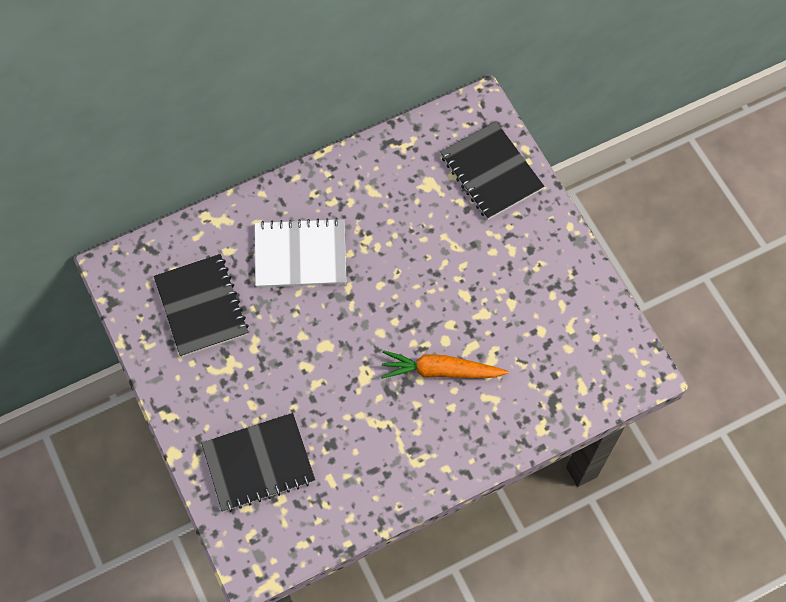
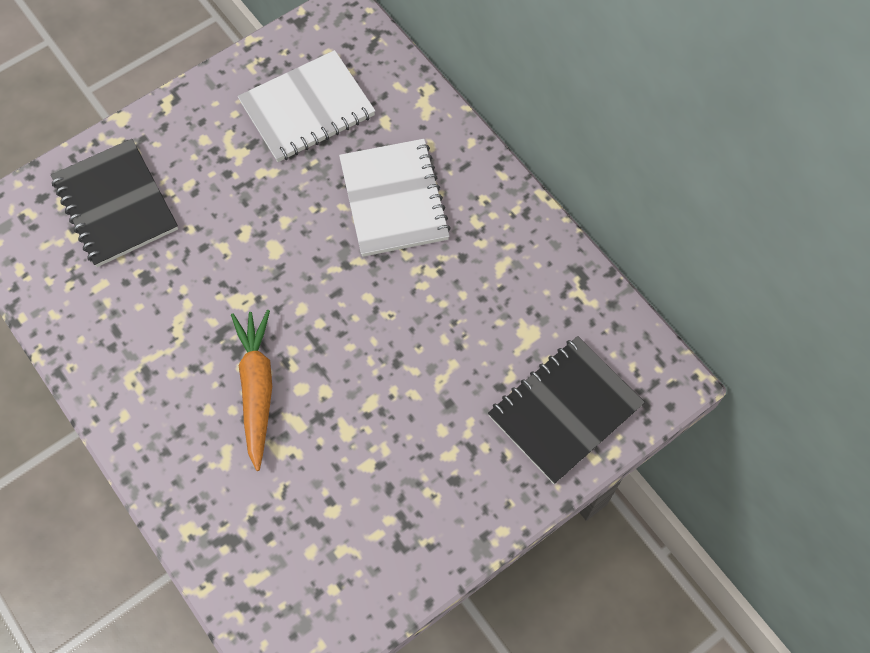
camera: 80 degrees right, 0 degrees up
(201, 307) = (307, 109): black notebook -> white notebook

